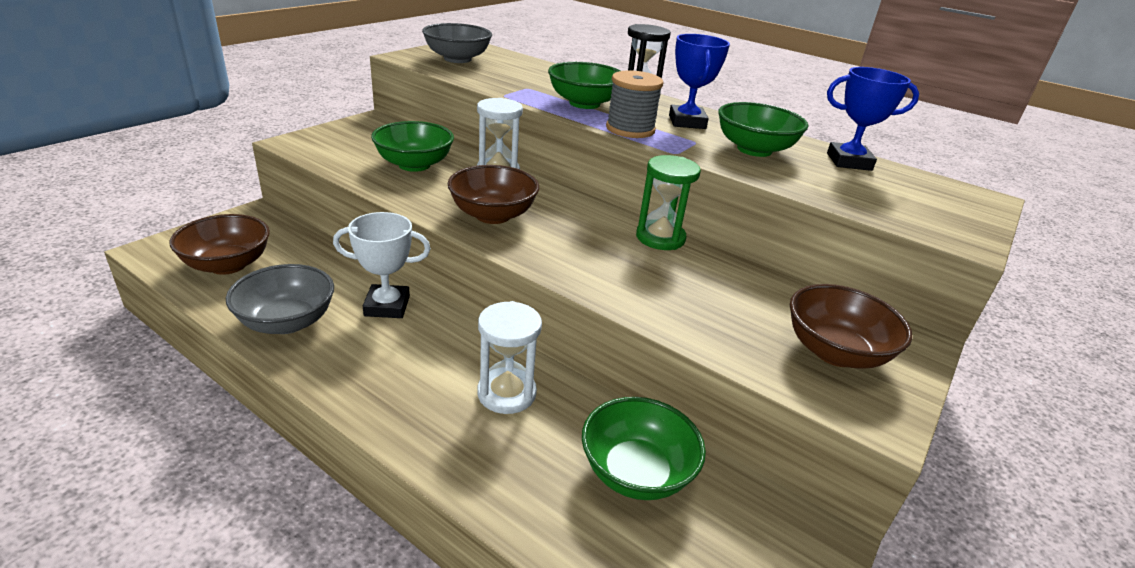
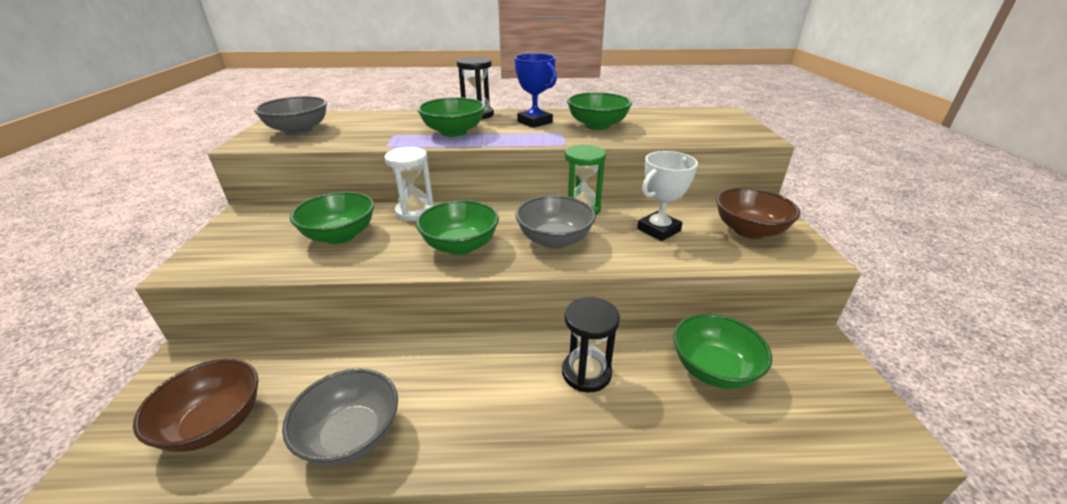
camera: 35 degrees left, 0 degrees up
(387, 306) = (421, 366): white trophy -> white trophy (658, 230)
(493, 215) = (460, 246): brown bowl -> green bowl
(506, 393) = (586, 373): white hourglass -> black hourglass
(584, 250) = (554, 240): none -> grey bowl
(630, 129) = (512, 139): grey spool -> none
(849, 162) = (648, 115): blue trophy -> none

